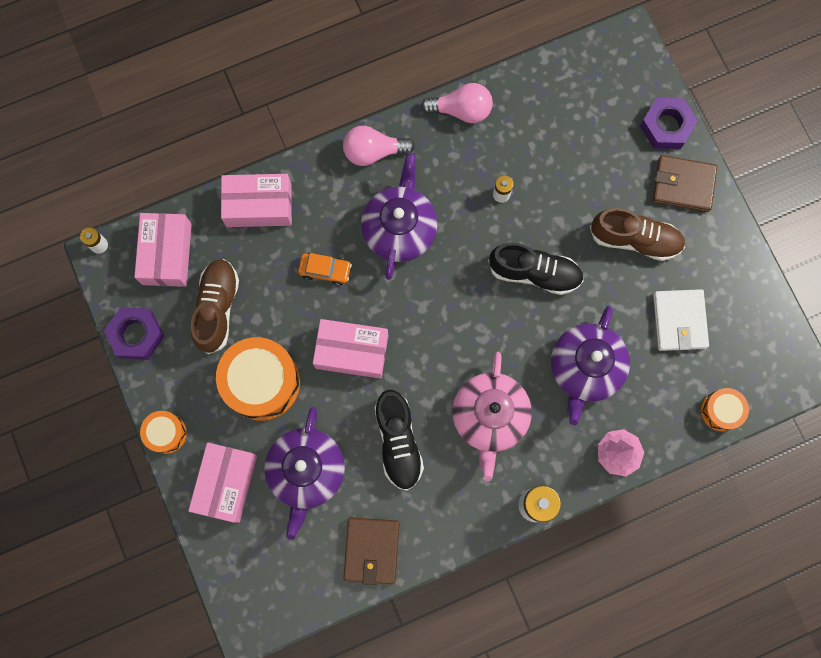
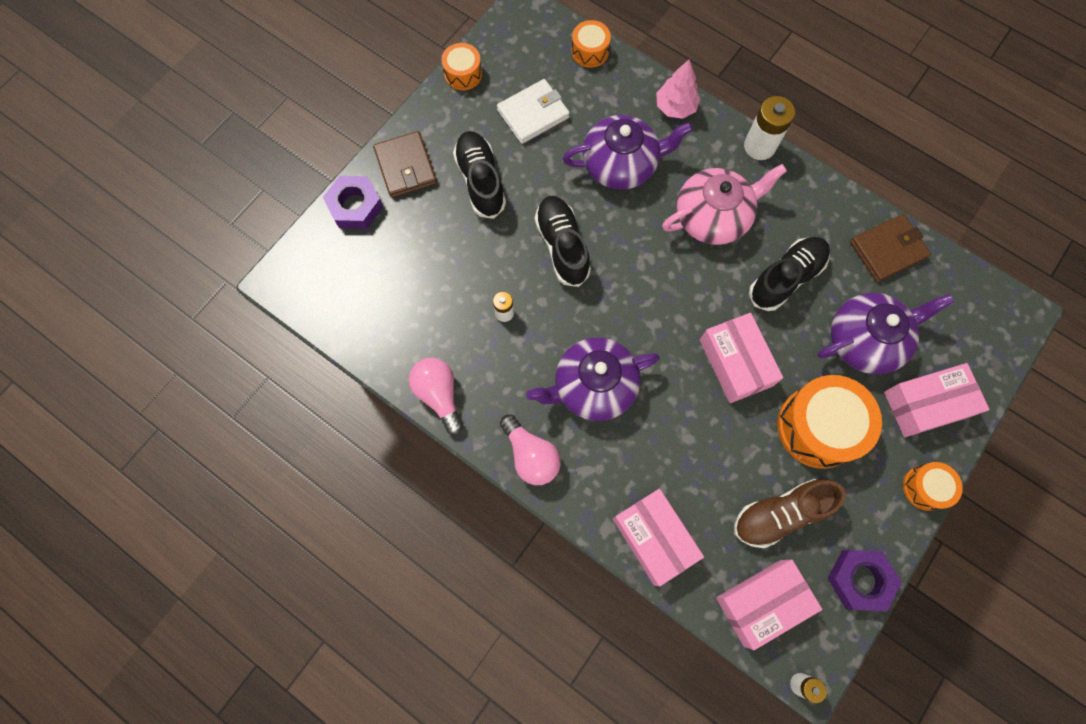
camera: 120 degrees left, 5 degrees down
(325, 270) = (677, 432): orange car -> none
(635, 239) = (480, 181): brown shoe -> black shoe
(756, 282) = (463, 74): none -> orange drum

